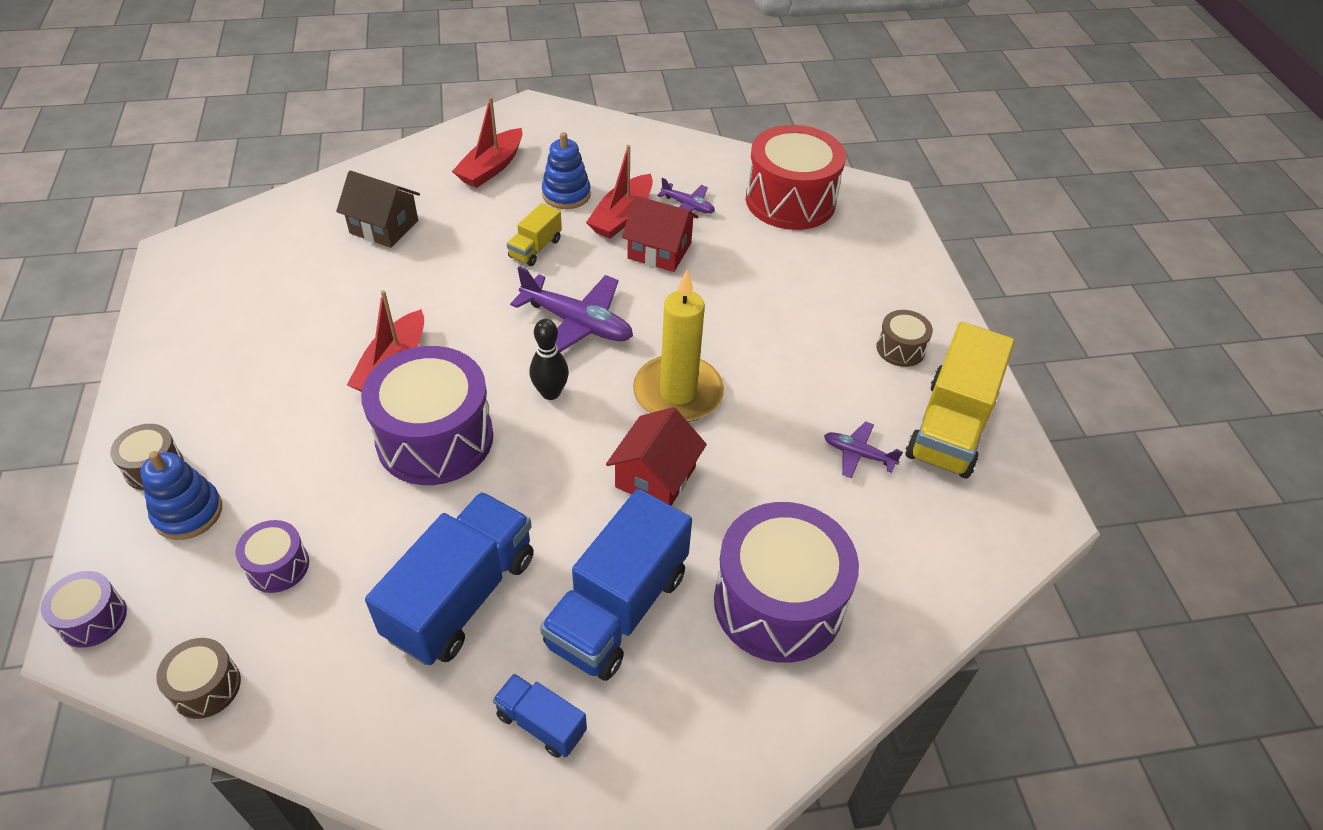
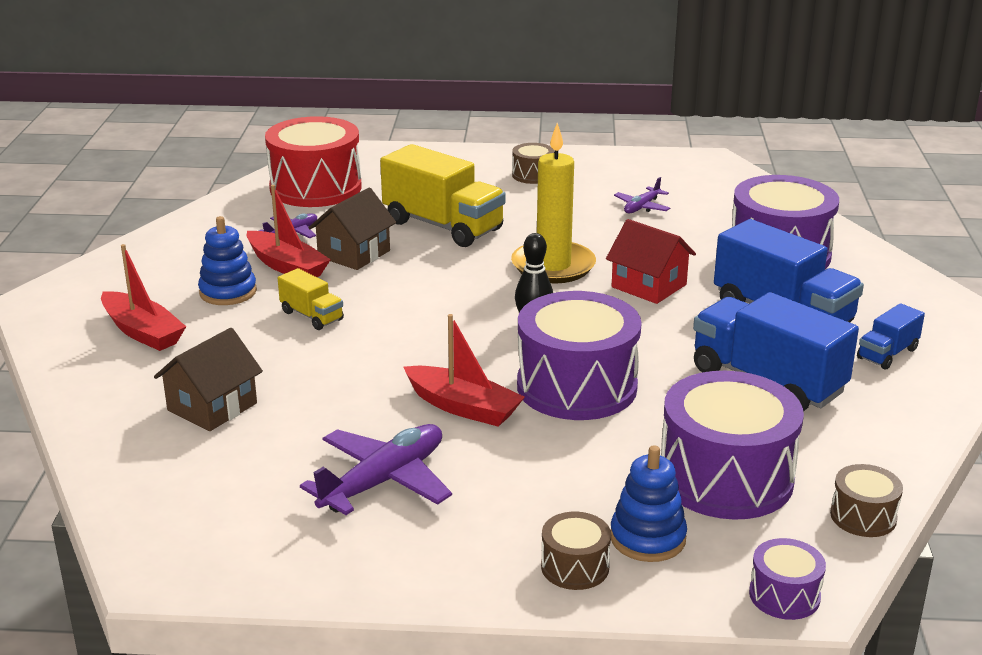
camera: 75 degrees left, 20 degrees down
(278, 566) = (725, 478): purple drum -> purple drum, size x2.15
(577, 323) = (442, 303): purple plane -> purple plane (384, 481)
(659, 251) = (354, 254): red house -> brown house
(950, 427) = (622, 172): yellow truck -> yellow truck (443, 226)

